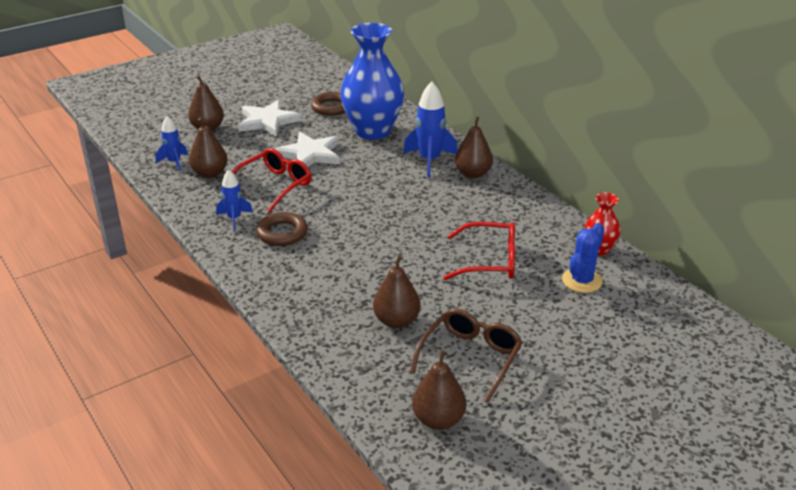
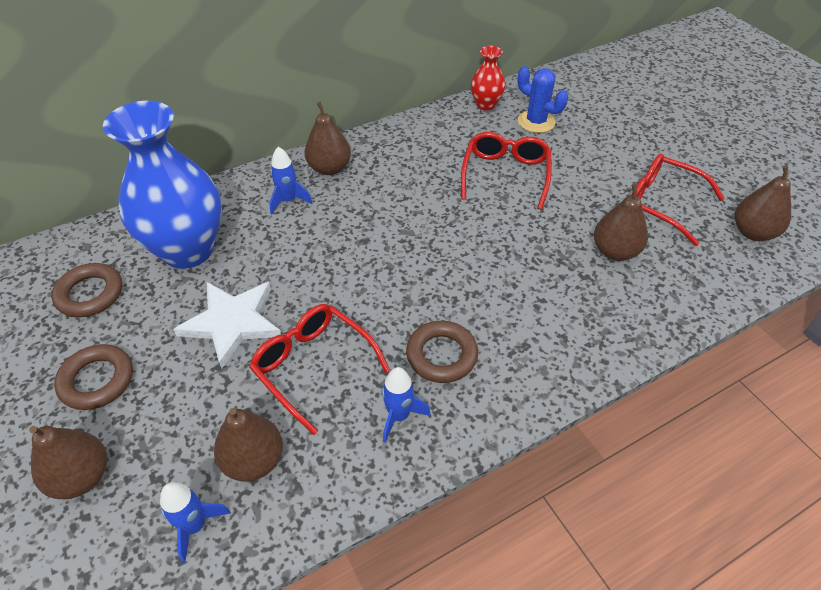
camera: 85 degrees left, 15 degrees up
(267, 121) = (97, 380): white star -> brown ring
(430, 161) = (288, 201): blue rocket -> blue rocket, size x0.60
(470, 358) = (662, 203): brown glasses -> red glasses

